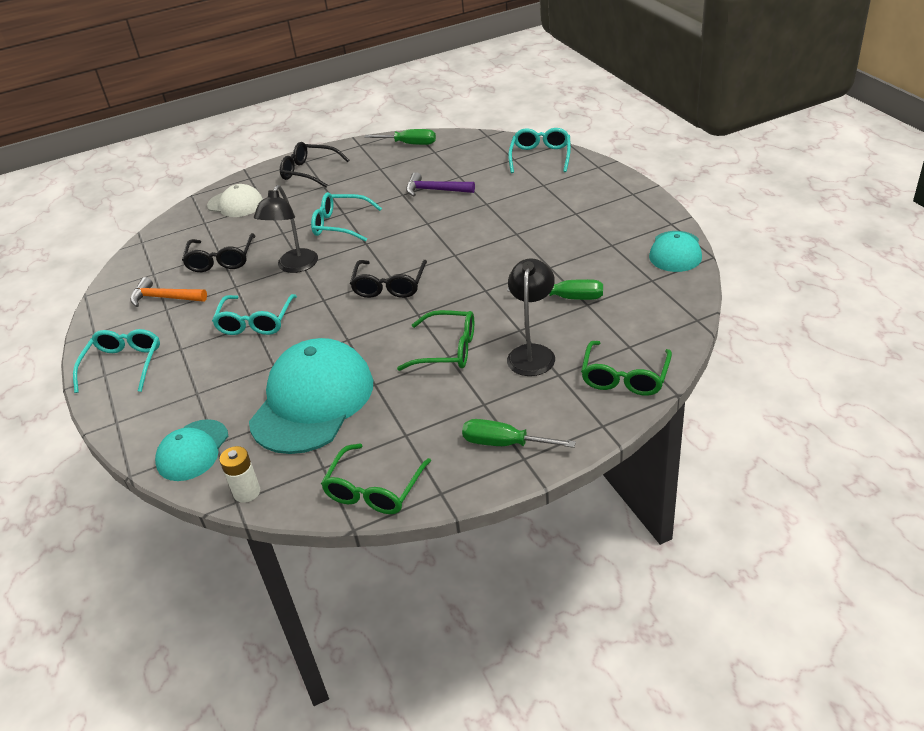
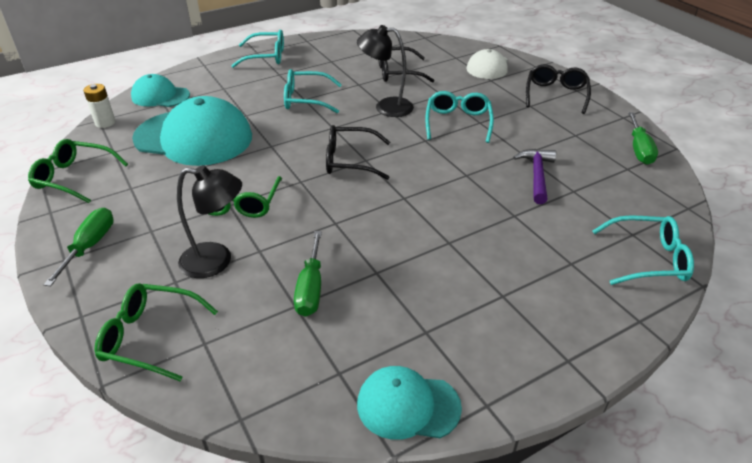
camera: 80 degrees right, 0 degrees up
(164, 298) = (346, 58): orange hammer -> none

